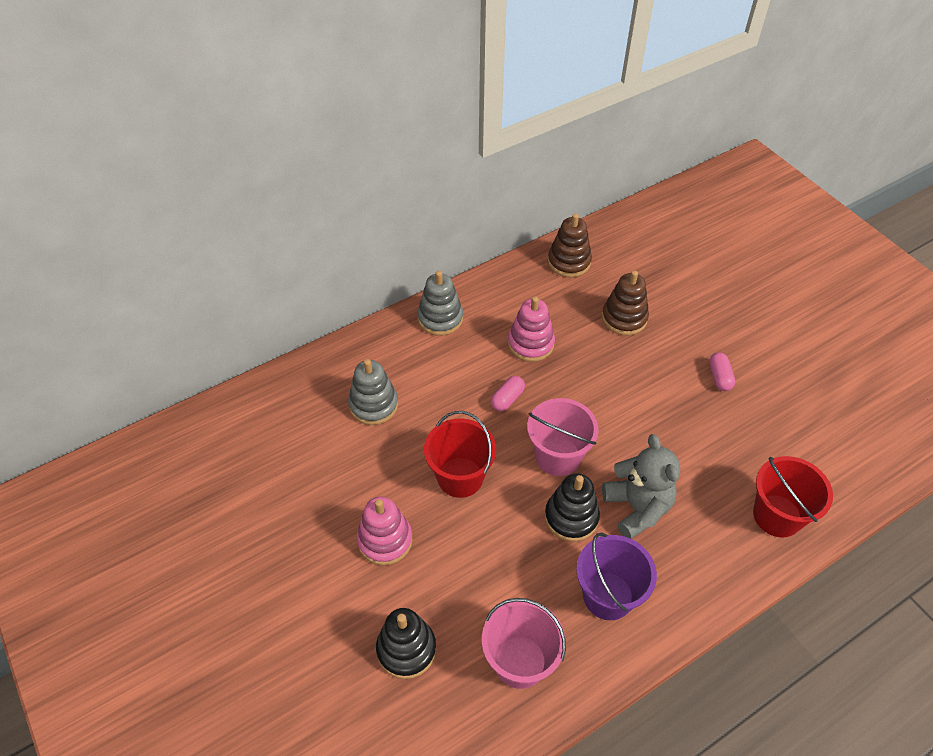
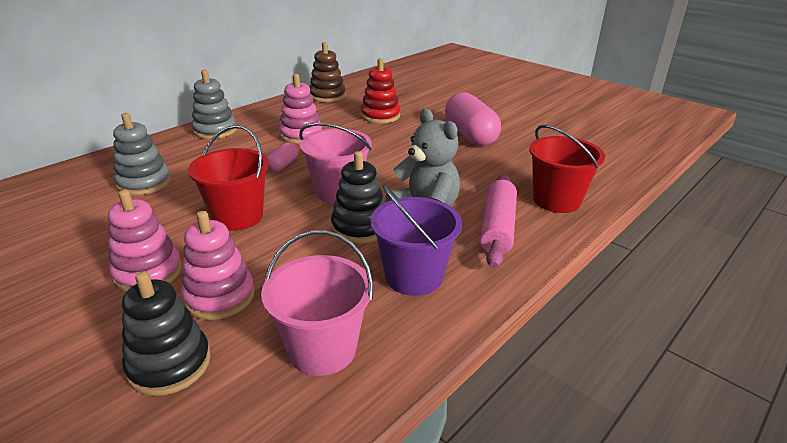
camera: 15 degrees left, 20 degrees down
(443, 583) = (219, 296): none -> pink stacking toy
(624, 318) = (380, 116): brown stacking toy -> red stacking toy
(703, 546) = (497, 228): none -> pink rolling pin
(719, 377) = (470, 135): pink capsule -> pink capsule, size x2.10

